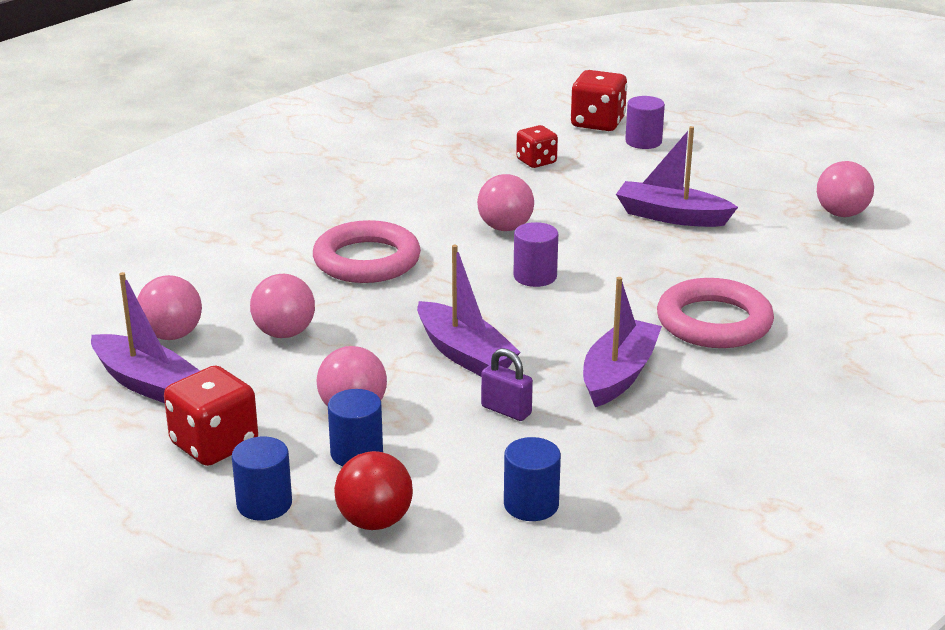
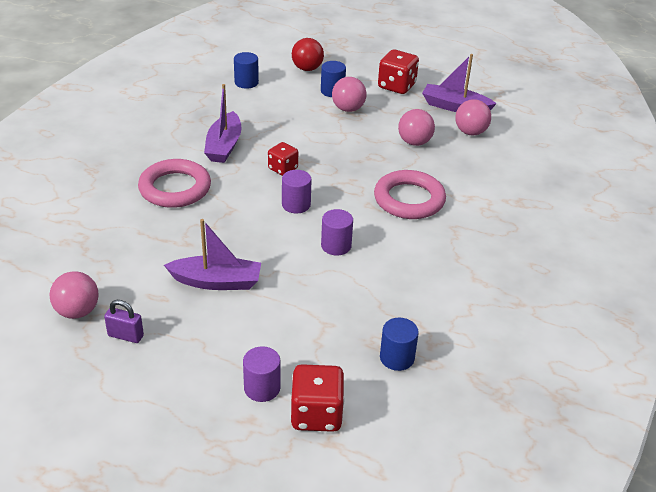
camera: 160 degrees right, 10 degrees up
(264, 504) = (355, 68): blue cylinder -> blue cylinder (397, 358)
(464, 354) = (311, 145): purple boat -> none
(505, 228) = (336, 246): pink ball -> purple cylinder
(506, 410) = (275, 119): purple padlock -> purple padlock (125, 336)
(536, 161) = (349, 333): red dice -> red dice (283, 169)

